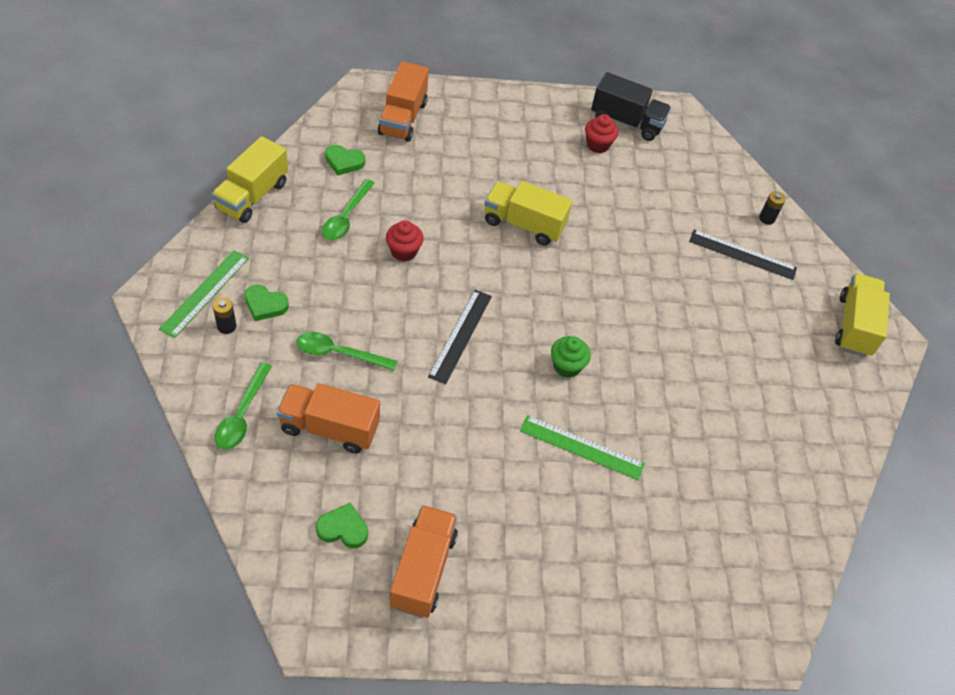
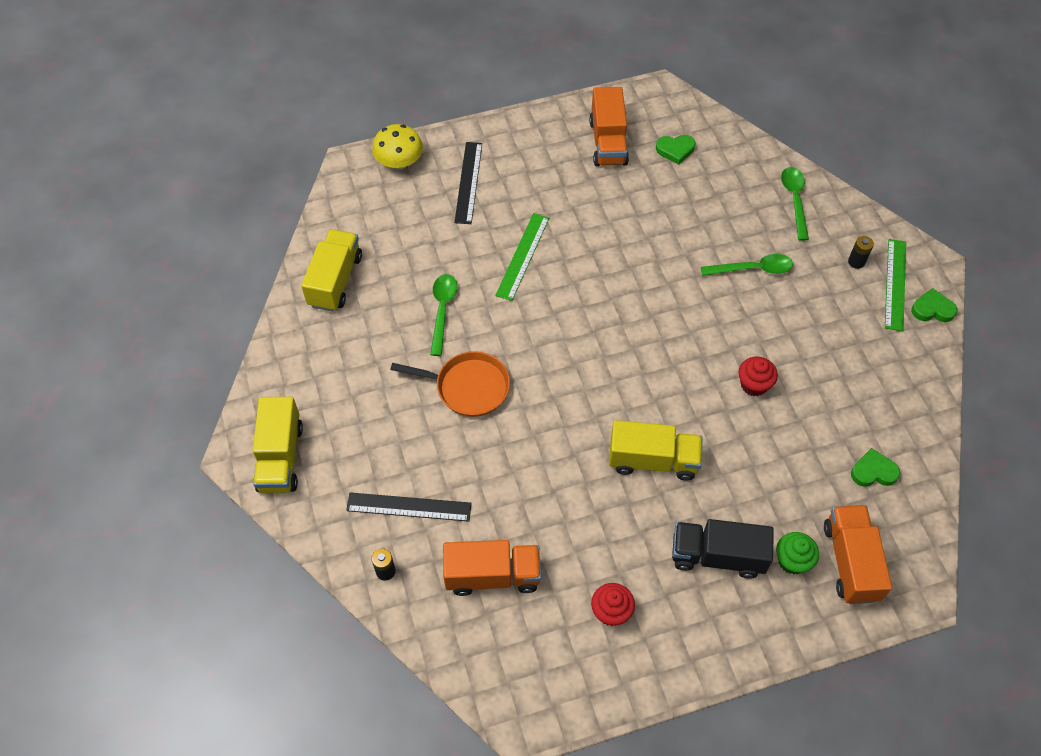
camera: 170 degrees right, 5 degrees up
(252, 196) = (930, 395): yellow truck -> yellow truck (335, 281)
(265, 305) = (839, 290): green heart -> green heart (932, 309)
(329, 428) = (724, 210): orange truck -> orange truck (492, 575)
(346, 217) = (829, 404): green spoon -> green spoon (442, 310)
(461, 335) = (660, 318): black ruler -> black ruler (468, 182)
(566, 366) = (557, 320): green cupcake -> green cupcake (792, 560)
(581, 447) = (522, 256): green ruler -> green ruler turned 75 degrees counterclockwise
(626, 122) = (587, 669): black truck -> black truck (717, 556)
(672, 331) = (468, 387): none -> orange pan
(704, 630) = (399, 162): none -> yellow mushroom

